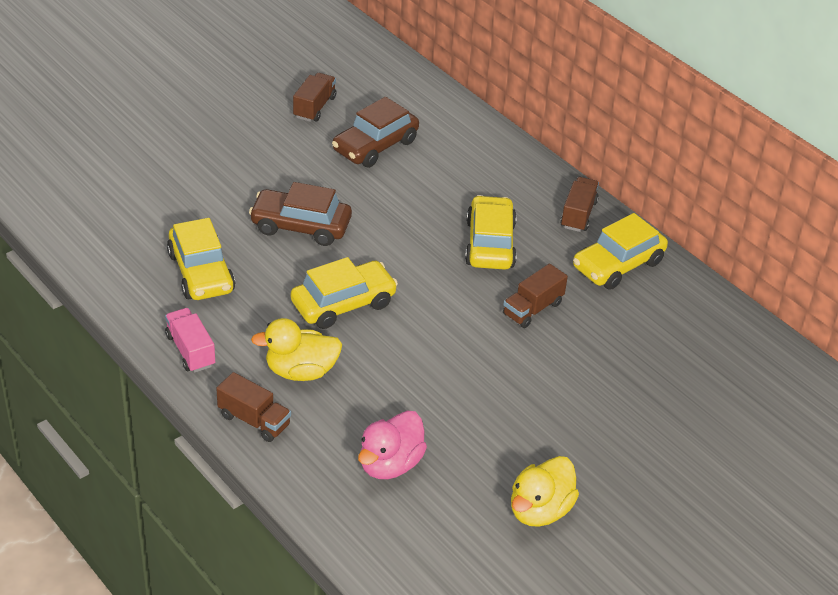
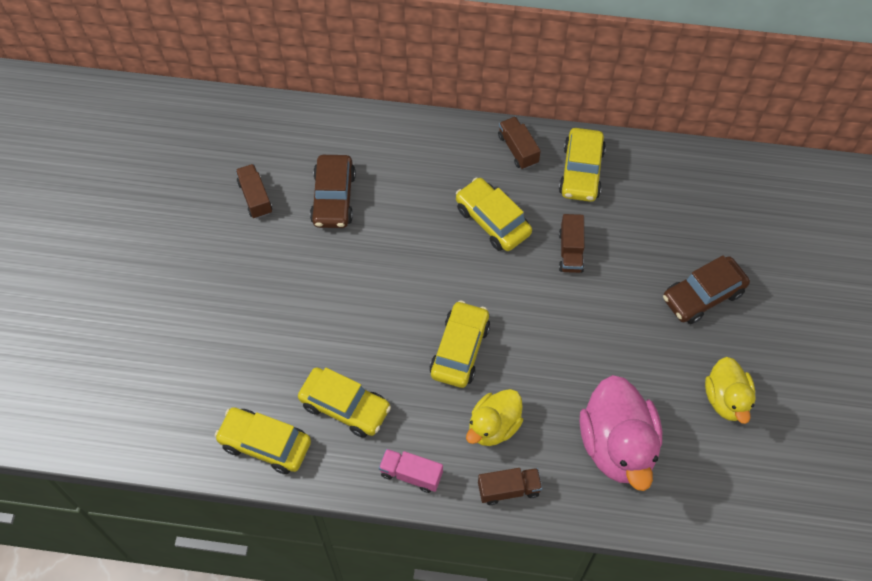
camera: 40 degrees left, 20 degrees up
(110, 251) = (265, 444): none -> yellow car
(301, 226) = (363, 310): brown car -> brown car (703, 295)
(390, 464) = (617, 445): pink duck -> pink duck, size x1.63

